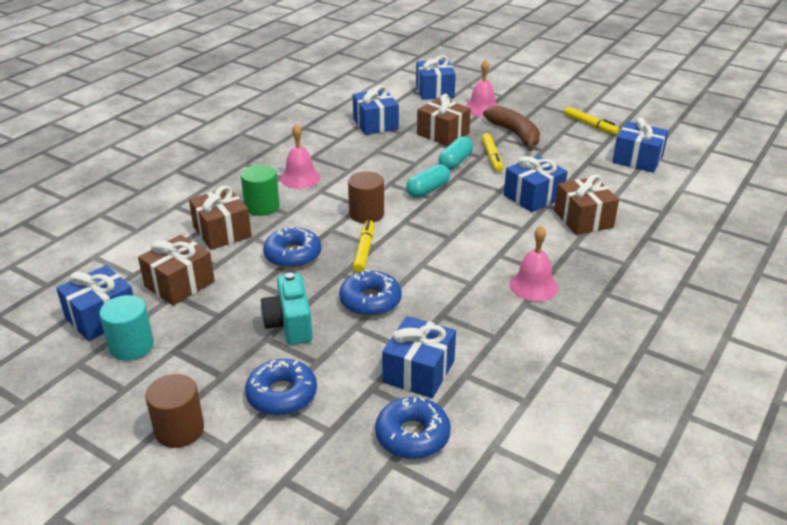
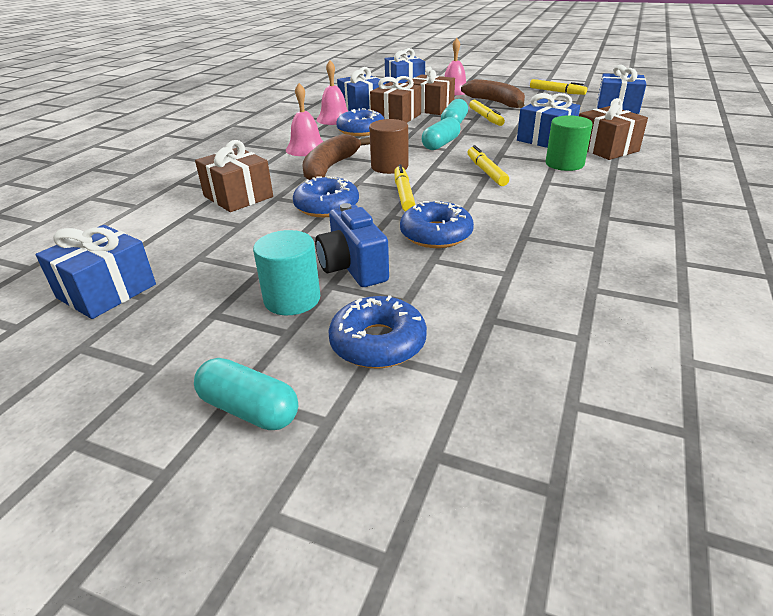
camera: 10 degrees left, 0 degrees up
(131, 346) = (154, 317): turquoise cylinder -> turquoise cylinder (292, 299)
(179, 284) = (201, 246): brown gift -> brown gift (396, 117)
(179, 430) = (249, 409): brown cylinder -> turquoise capsule
(262, 207) = (275, 173): green cylinder -> green cylinder (564, 164)
(290, 324) = (353, 267): turquoise camera -> blue camera
(312, 207) = (330, 167): none -> brown banana
(412, 435) = (577, 364): blue donut -> blue donut (361, 130)
(418, 371) = (535, 293): blue gift -> none
(451, 233) = (486, 171): none -> yellow marker
(533, 286) = (601, 201): pink bell -> pink bell (334, 119)

